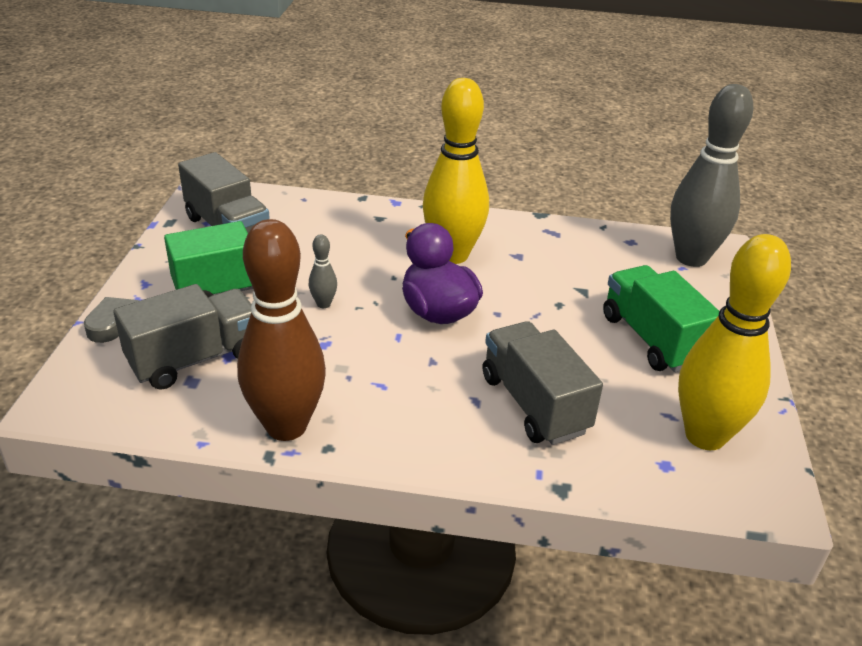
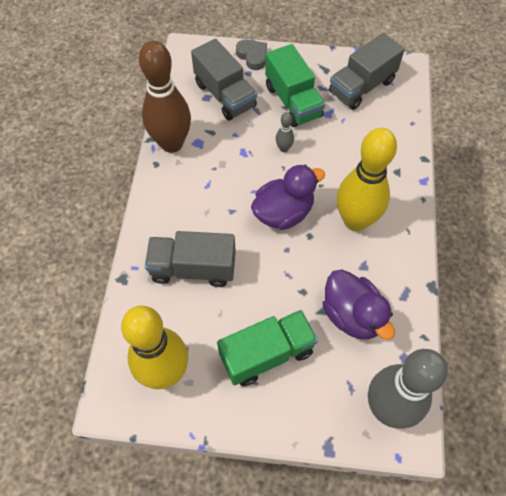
camera: 90 degrees right, 25 degrees up
(534, 404) = (193, 268): grey truck -> grey truck turned 150 degrees counterclockwise
(585, 270) = (352, 315): none -> purple duck

